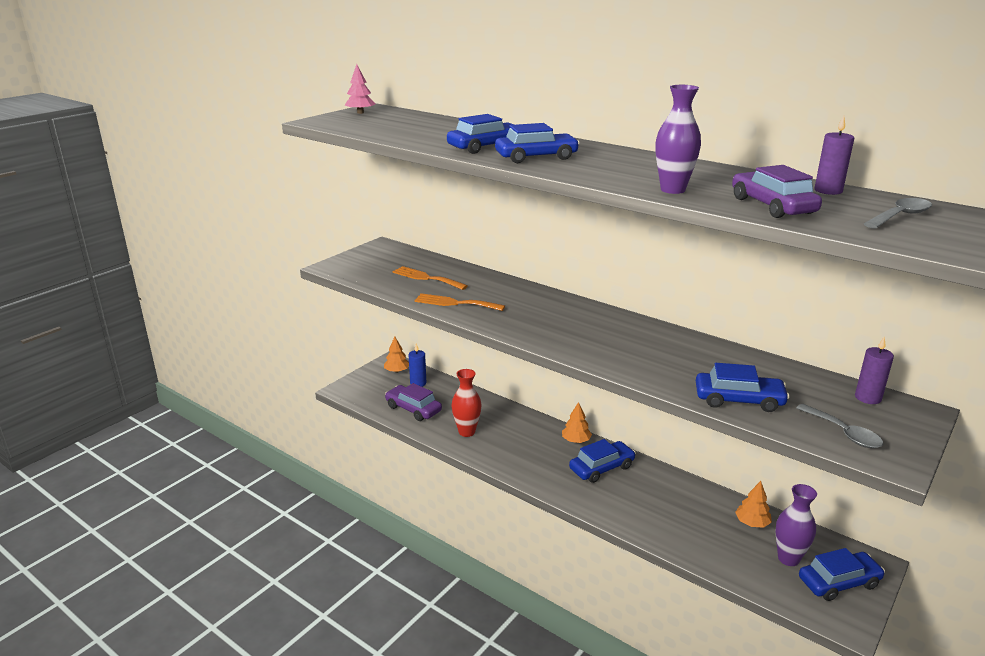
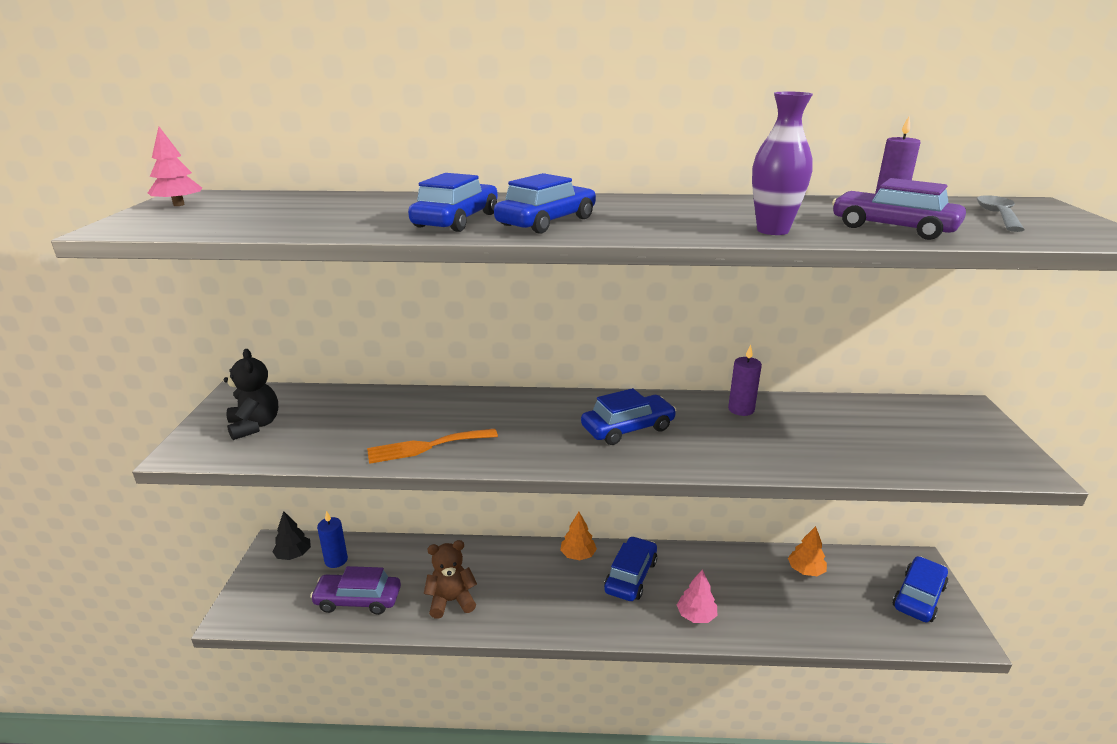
camera: 35 degrees left, 0 degrees up
(375, 264) = (255, 426): none -> black teddy bear
(397, 371) = (293, 555): orange tree -> black tree
(426, 278) = (350, 423): orange fork -> none
(467, 432) = (451, 601): red vase -> brown teddy bear
(625, 509) = (696, 615): none -> pink tree
(738, 400) = (846, 456): blue car -> blue car (628, 428)
(788, 558) = (865, 593): purple vase -> none
(843, 433) = (959, 455): grey spoon -> none
(868, 398) = (923, 410): purple candle -> purple candle (741, 409)

